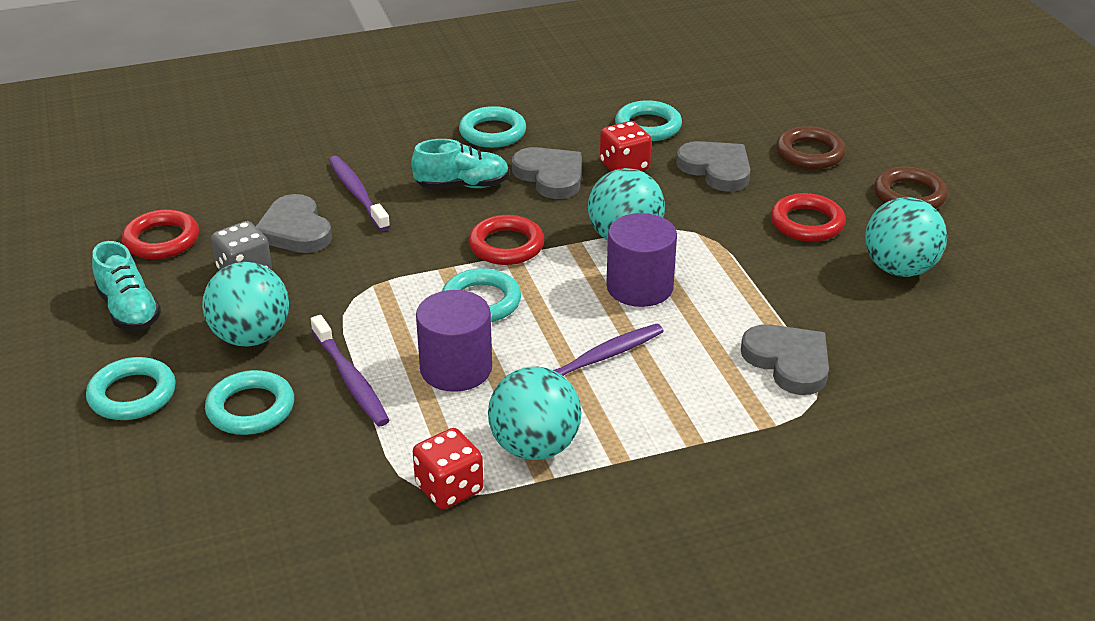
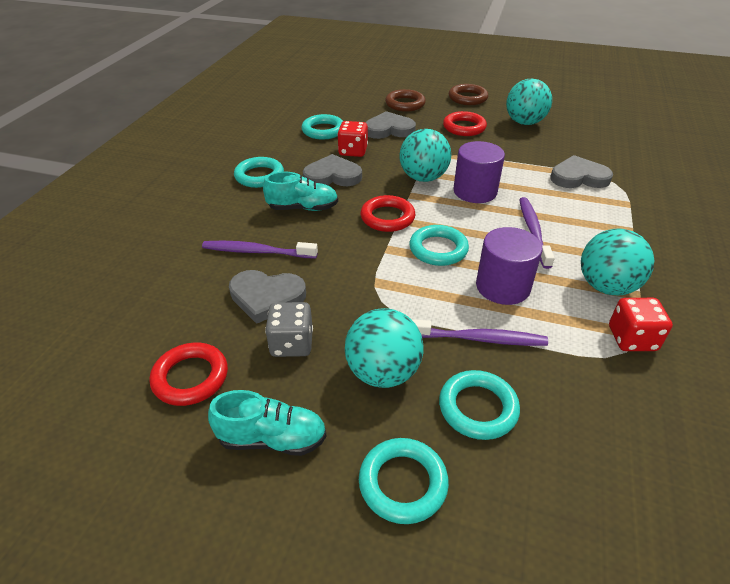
camera: 55 degrees left, 5 degrees up
(462, 185) = (303, 208): turquoise shoe -> turquoise shoe turned 60 degrees clockwise

